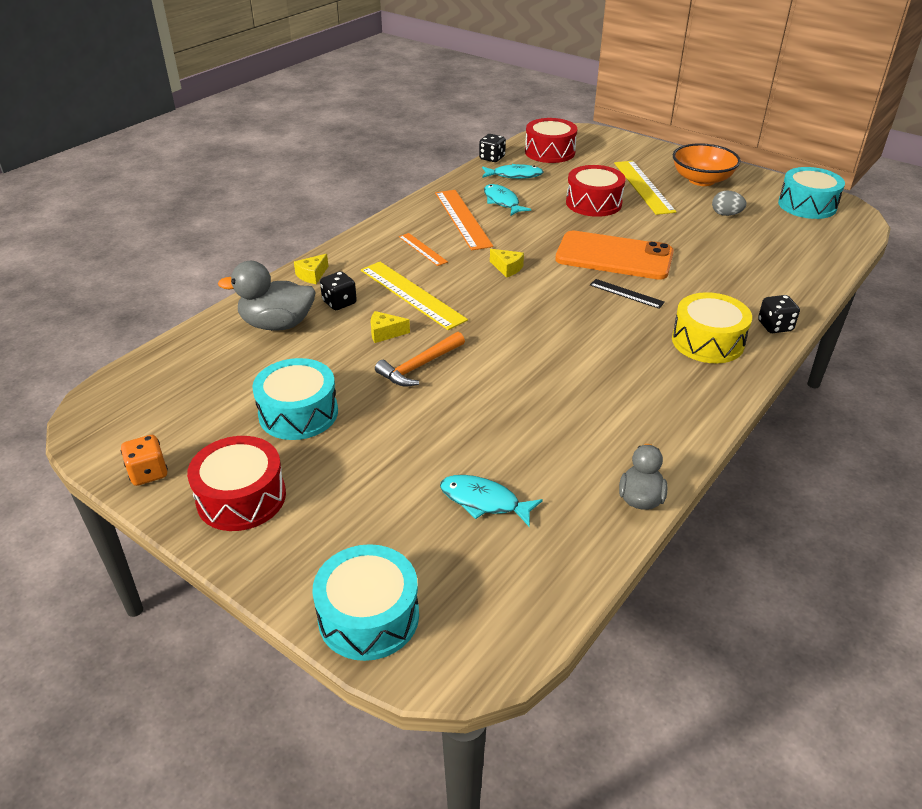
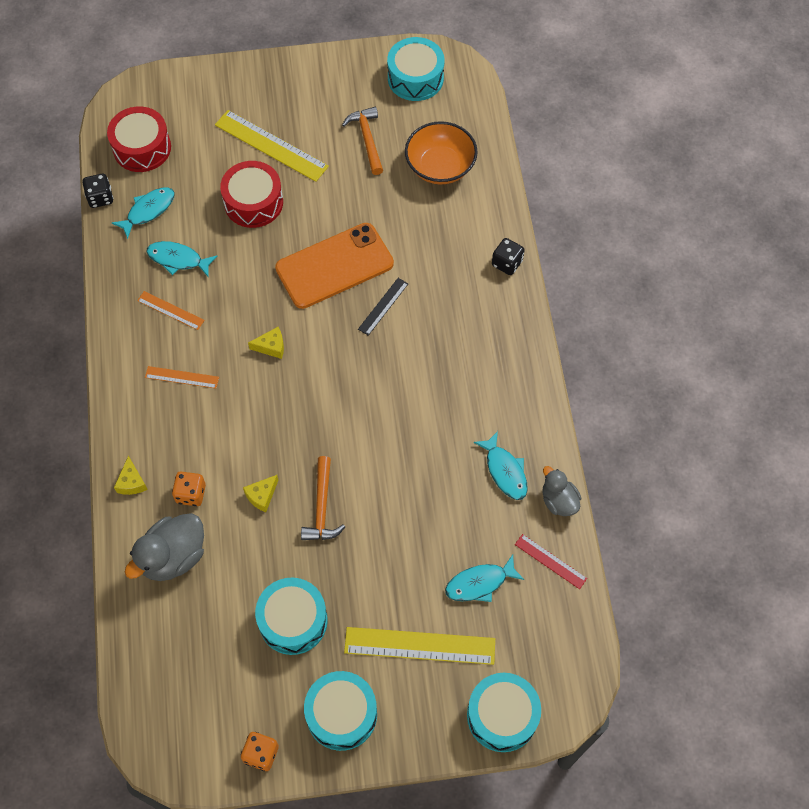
camera: 45 degrees left, 25 degrees up
(241, 497) = (341, 714): red drum -> turquoise drum
(339, 303) = (191, 494): black dice -> orange dice
(412, 294) = (234, 438): yellow ruler -> yellow ruler (419, 645)
(462, 219) = (170, 310): orange ruler -> orange ruler, size x0.54
(575, 536) = (550, 561): none -> red ruler
(610, 444) = (505, 471): none -> turquoise fish
(626, 293) = (383, 306): black ruler -> black ruler turned 45 degrees counterclockwise
(701, 180) = (308, 99): orange bowl -> orange bowl (440, 166)
(707, 341) = (479, 317): yellow drum -> none
(726, 214) = (367, 139): grey egg -> orange hammer

